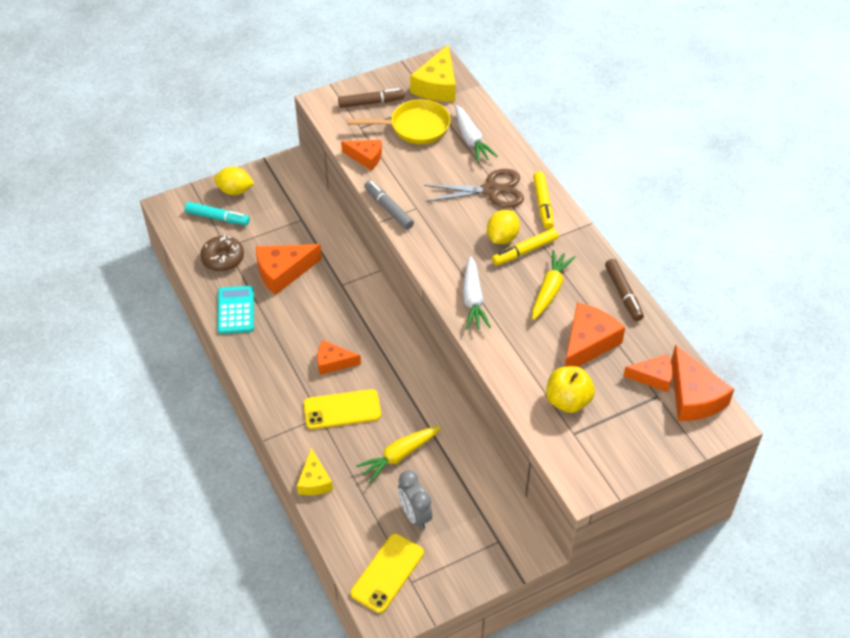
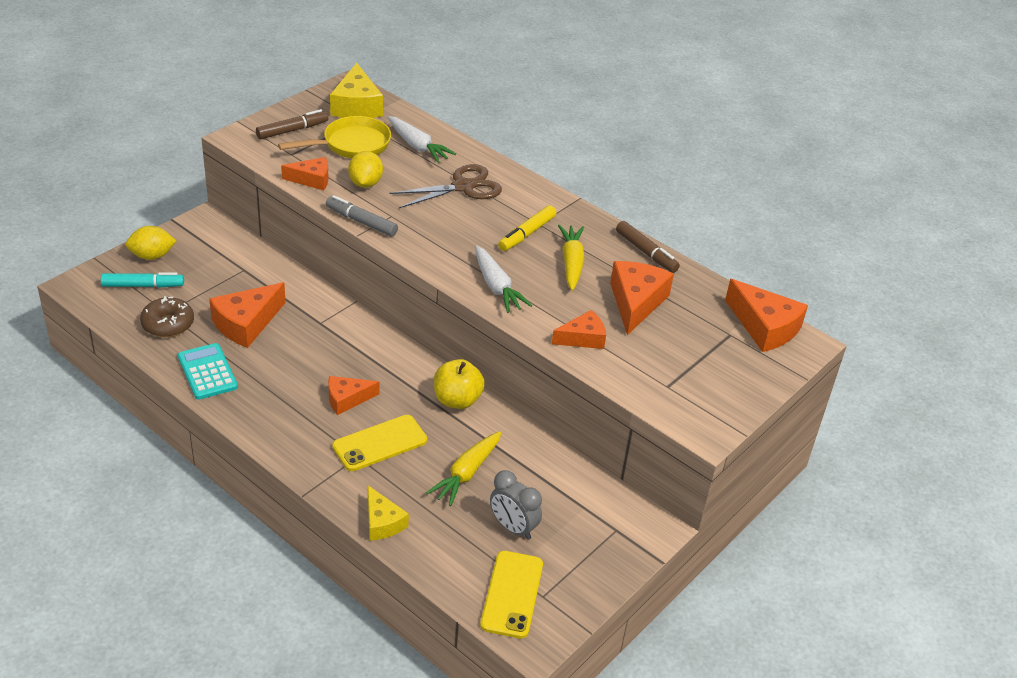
camera: 25 degrees left, 10 degrees down
(502, 237) = (497, 226): yellow lemon -> yellow lemon (365, 183)
(543, 204) = (523, 190): yellow marker -> none
(568, 401) = (645, 358): yellow apple -> yellow apple (457, 400)
(653, 377) = (716, 318): orange cheese -> orange cheese (583, 338)

